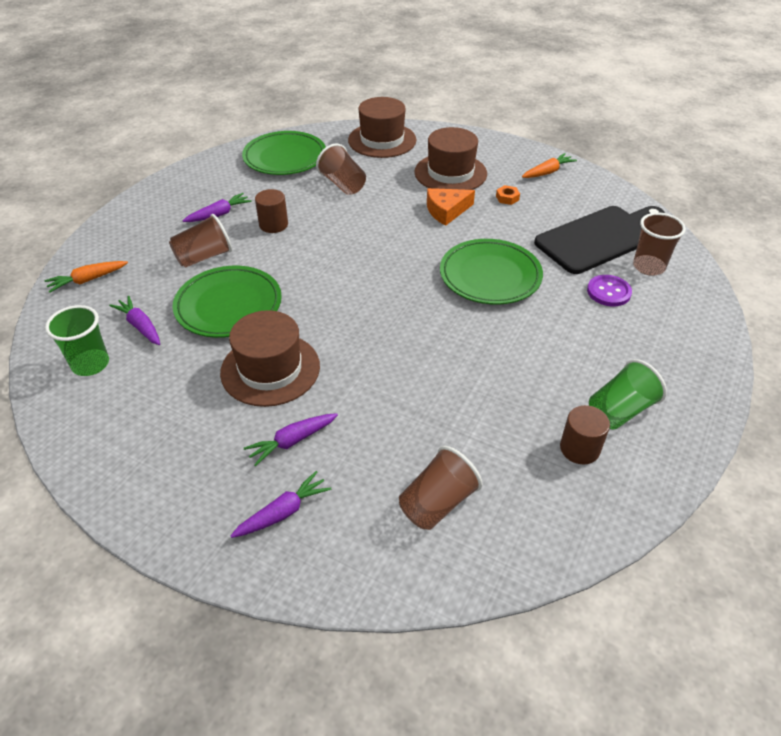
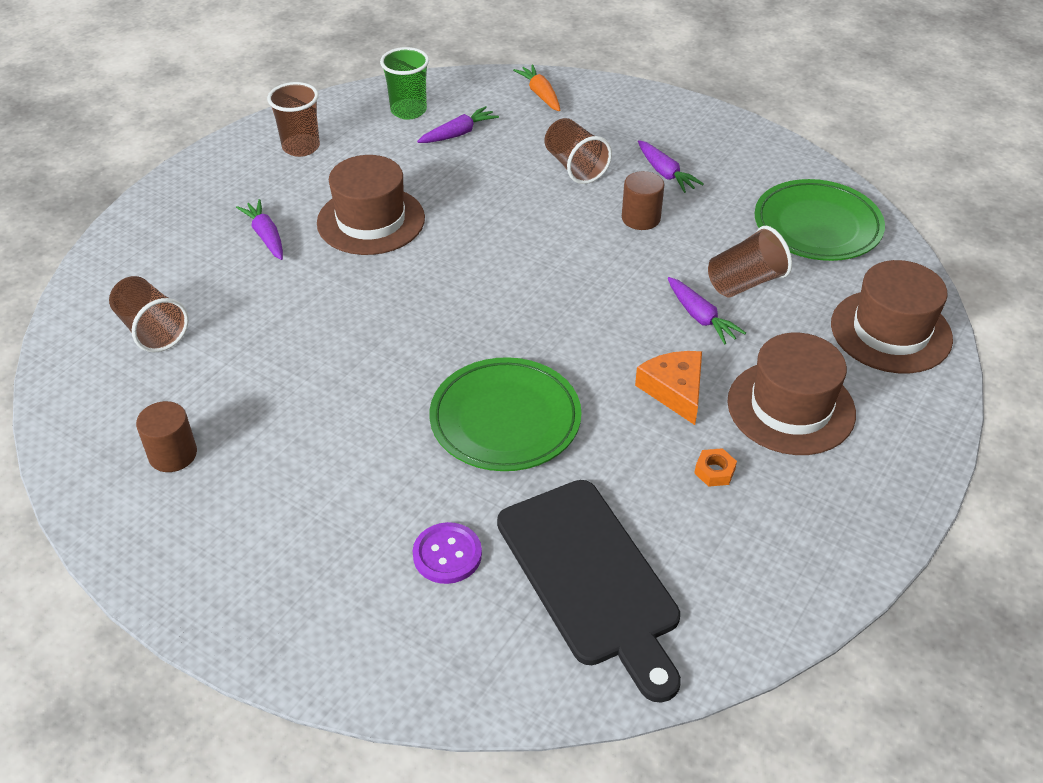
camera: 95 degrees right, 0 degrees up
(228, 306) = (481, 189): green plate -> none
(283, 512) = (185, 231): purple carrot -> purple carrot (700, 317)
(547, 172) = (807, 546): orange carrot -> none
(620, 410) = (214, 507): green cup -> none
(648, 267) = (503, 629): brown cup -> brown cup (301, 147)

